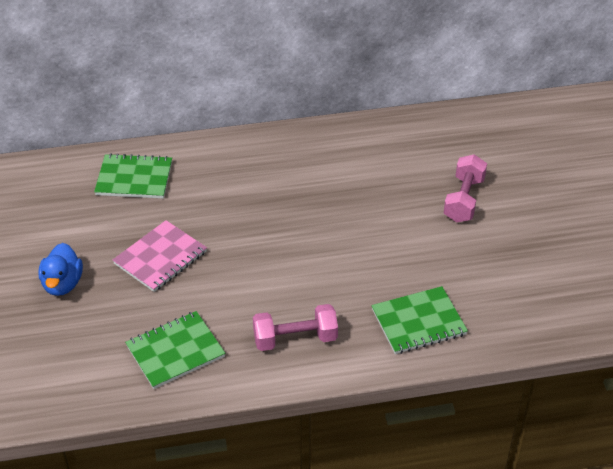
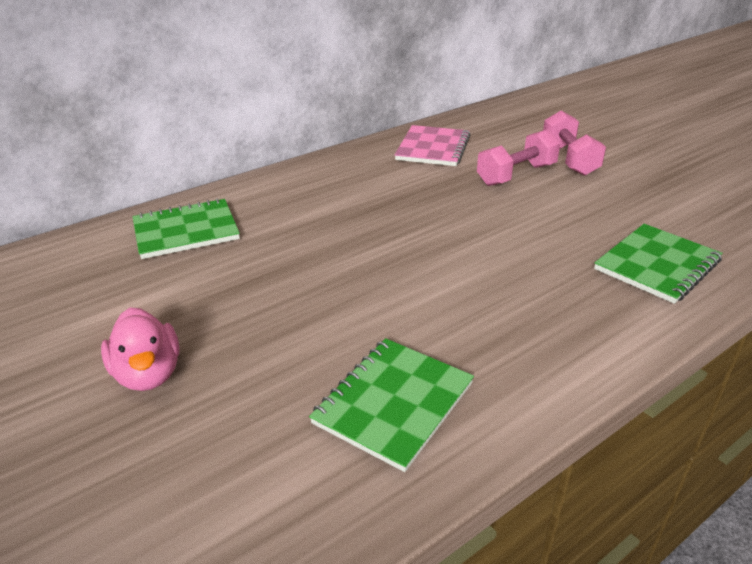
camera: 25 degrees left, 10 degrees down
(62, 284) = (148, 374): blue duck -> pink duck
(160, 258) = (281, 298): pink notebook -> pink notebook (433, 148)
(295, 339) = (541, 329): pink dumbbell -> pink dumbbell (516, 175)

